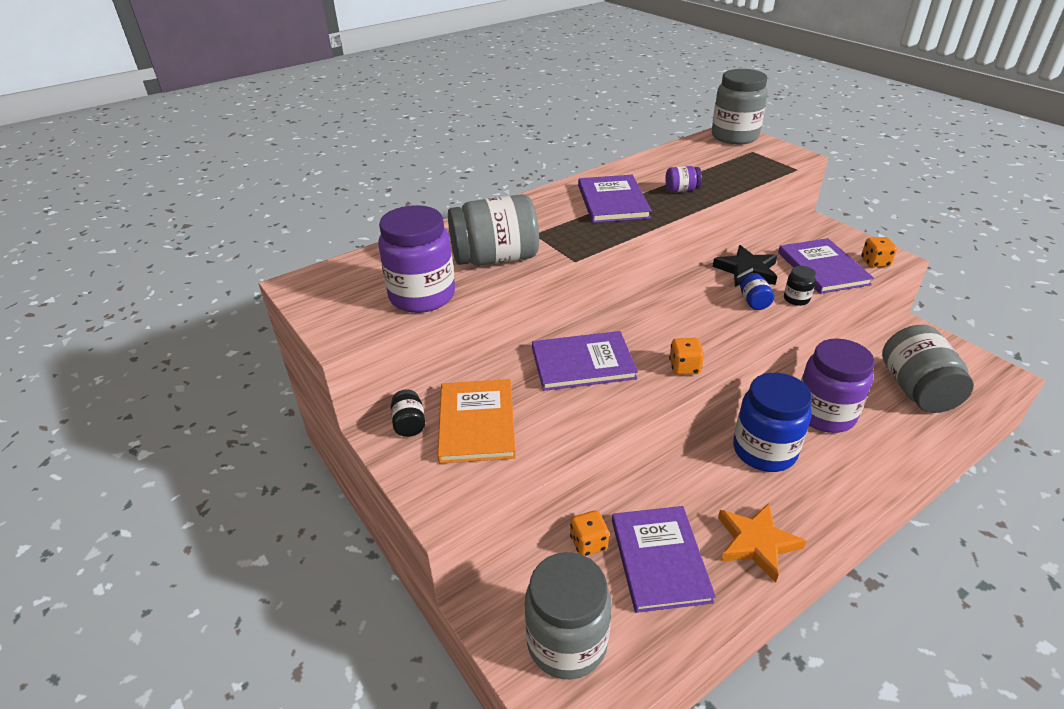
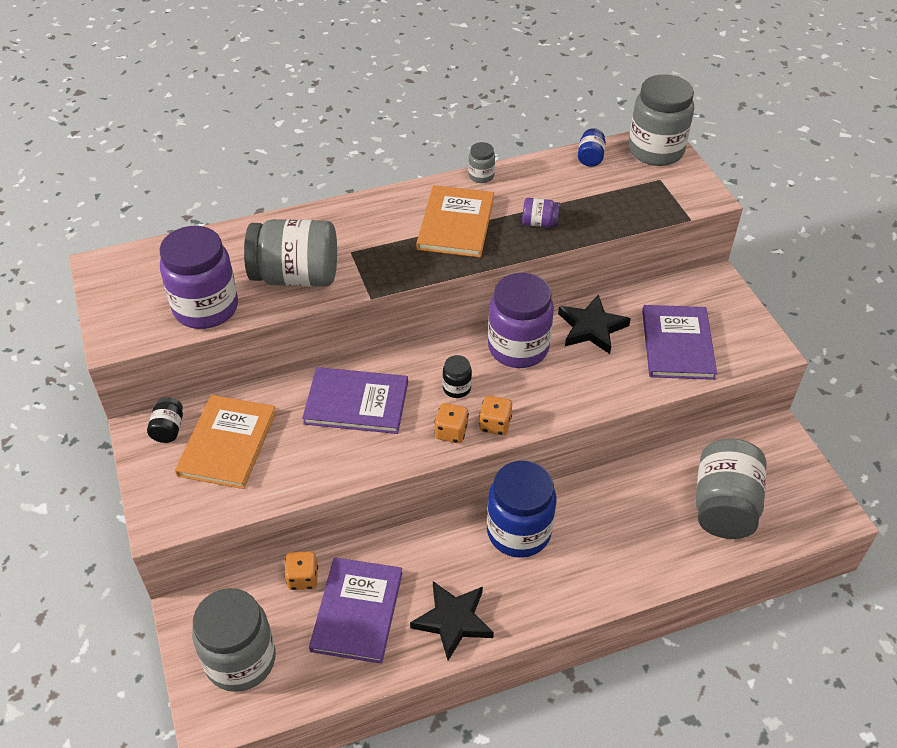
camera: 15 degrees right, 10 degrees up
(610, 170) = (481, 176): none -> grey jar
(613, 201) = (456, 224): purple book -> orange book
(754, 302) = (572, 370): blue jar -> blue jar (590, 157)
(756, 543) = (453, 621): orange star -> black star
(796, 299) = (619, 378): black jar -> black jar (456, 388)
(824, 414) = (606, 508): purple jar -> purple jar (518, 348)
(875, 262) = (742, 350): orange dice -> orange dice (495, 425)

